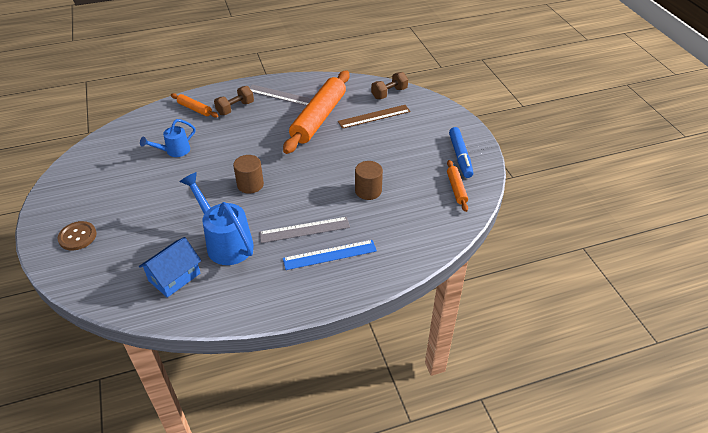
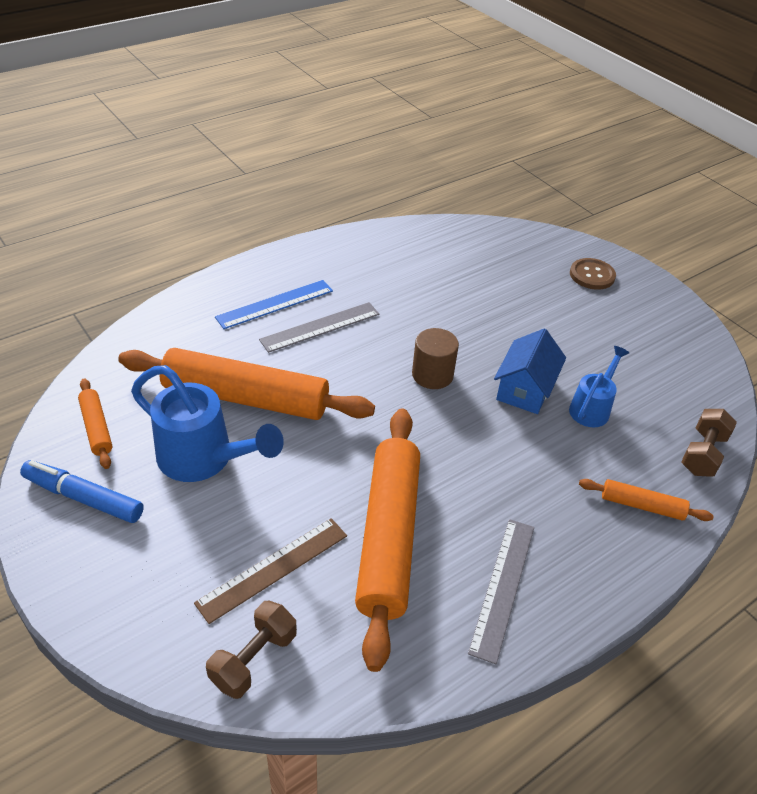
camera: 160 degrees right, 0 degrees up
(174, 277) = (444, 256): blue house -> blue house (525, 389)
(225, 242) = (413, 297): blue watering can -> blue watering can (204, 459)
(235, 108) = (568, 525): brown dumbbell -> brown dumbbell (702, 454)
(280, 95) = (503, 587): grey ruler -> grey ruler turned 75 degrees counterclockwise
(368, 191) = (246, 398): brown cylinder -> orange rolling pin
(460, 156) = (83, 498): blue marker -> blue marker turned 45 degrees counterclockwise

